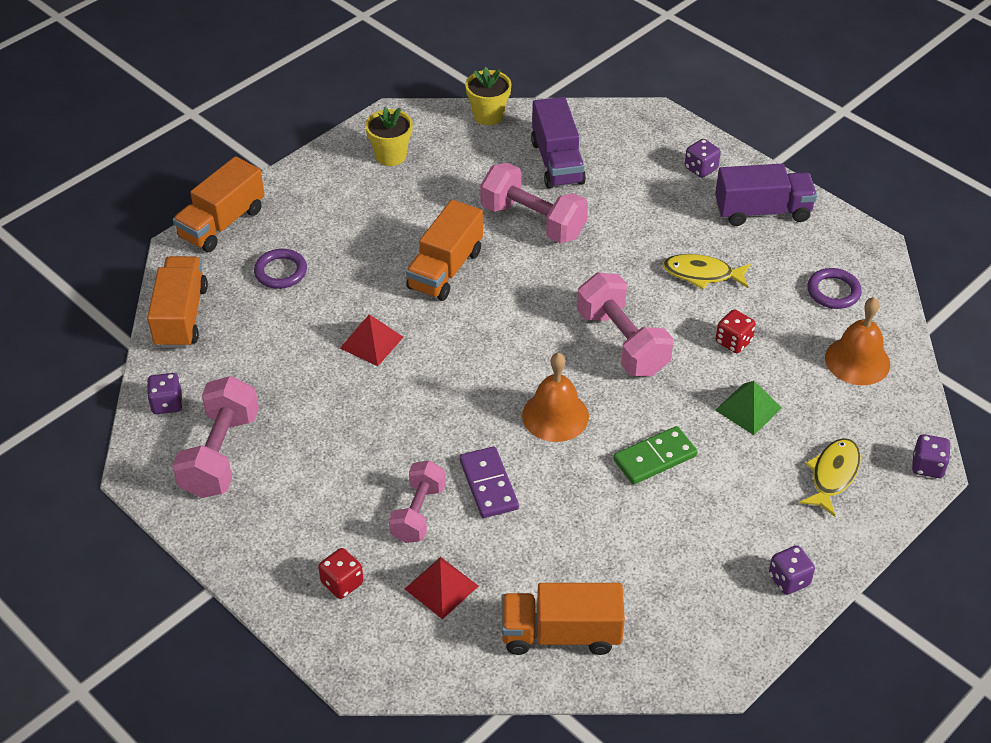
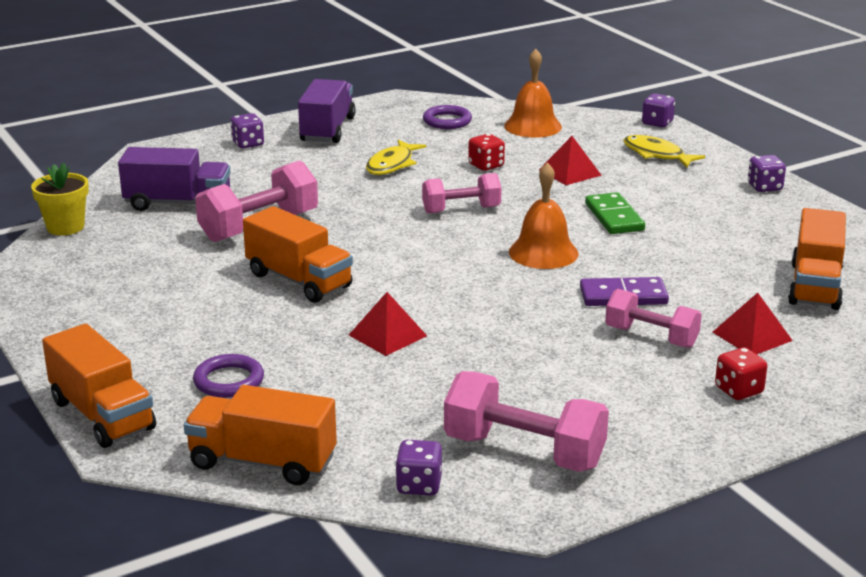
camera: 75 degrees left, 20 degrees down
(390, 155) = (78, 289): yellow flower pot -> none
(622, 342) = (461, 210): pink dumbbell -> pink dumbbell, size x0.66
(748, 409) = (570, 172): green pyramid -> red pyramid

